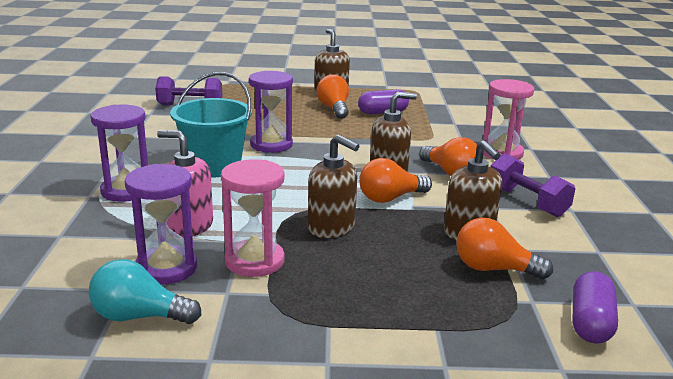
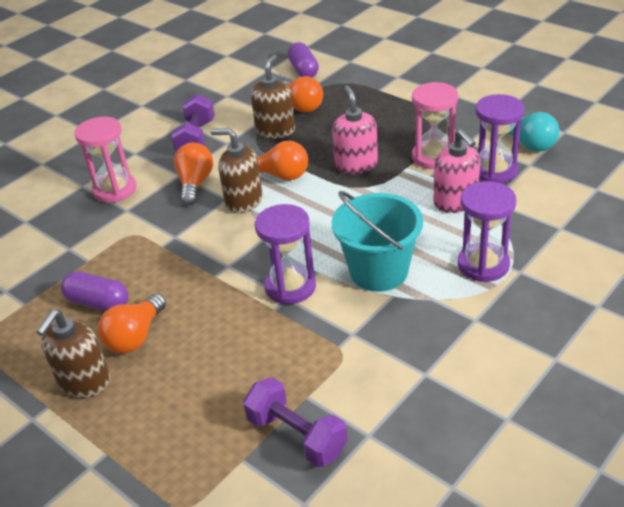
camera: 135 degrees left, 15 degrees up
(331, 227) = (356, 165): brown soap dispenser -> pink soap dispenser
(590, 322) = (303, 70): purple capsule -> purple capsule turned 75 degrees counterclockwise

